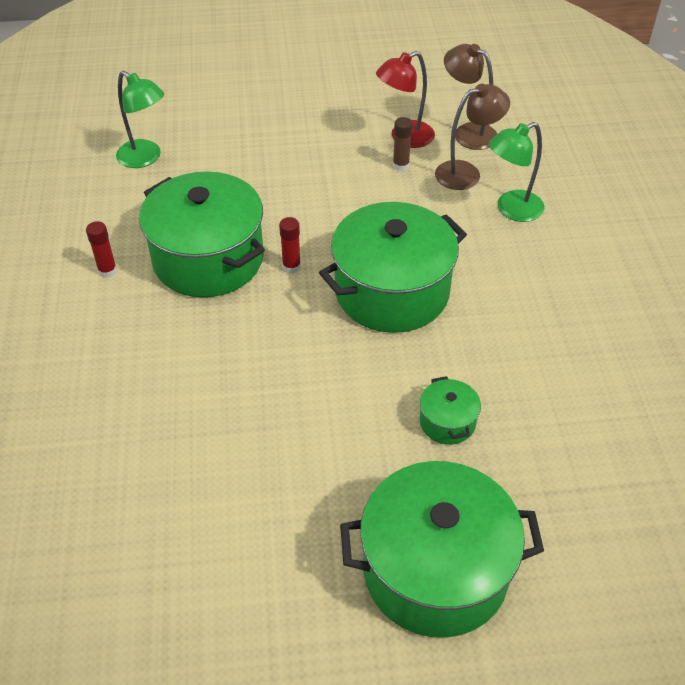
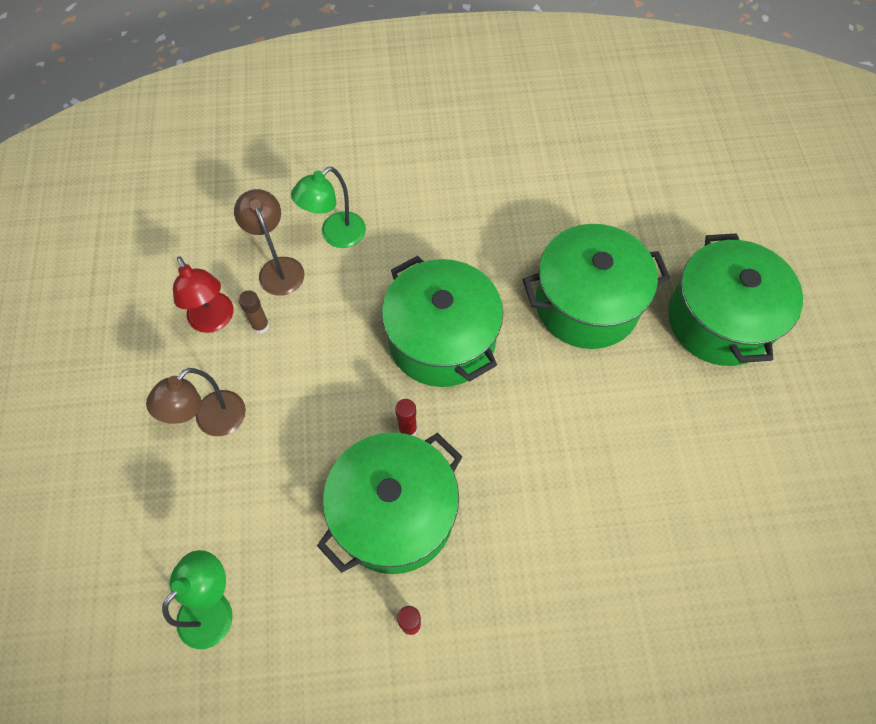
camera: 90 degrees left, 15 degrees up
(447, 422) = (586, 304): green pot -> green pot, size x2.29
(467, 132) = (214, 262): brown lamp -> brown lamp (212, 421)
(511, 210) = (335, 236): green lamp -> green lamp turned 75 degrees clockwise

